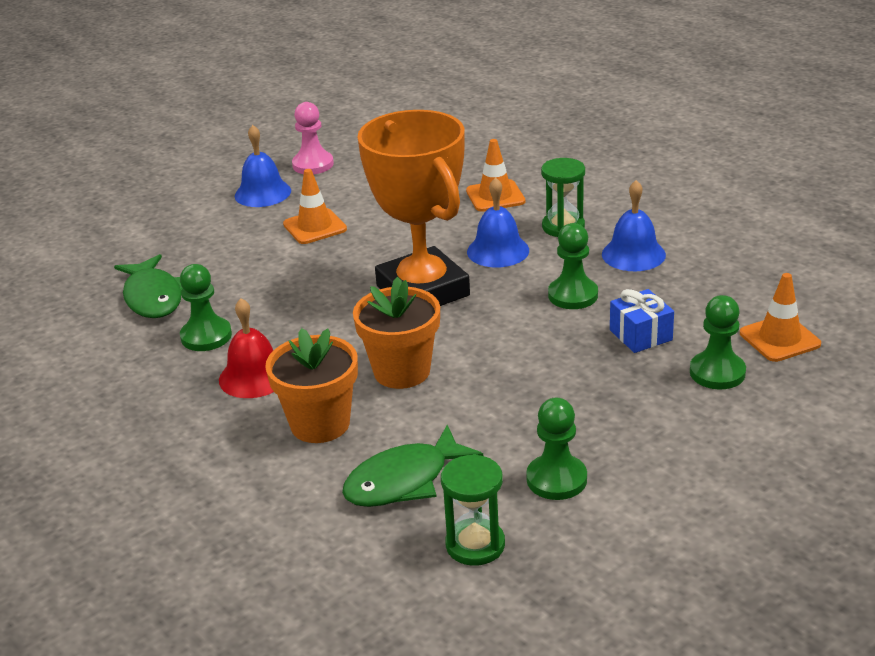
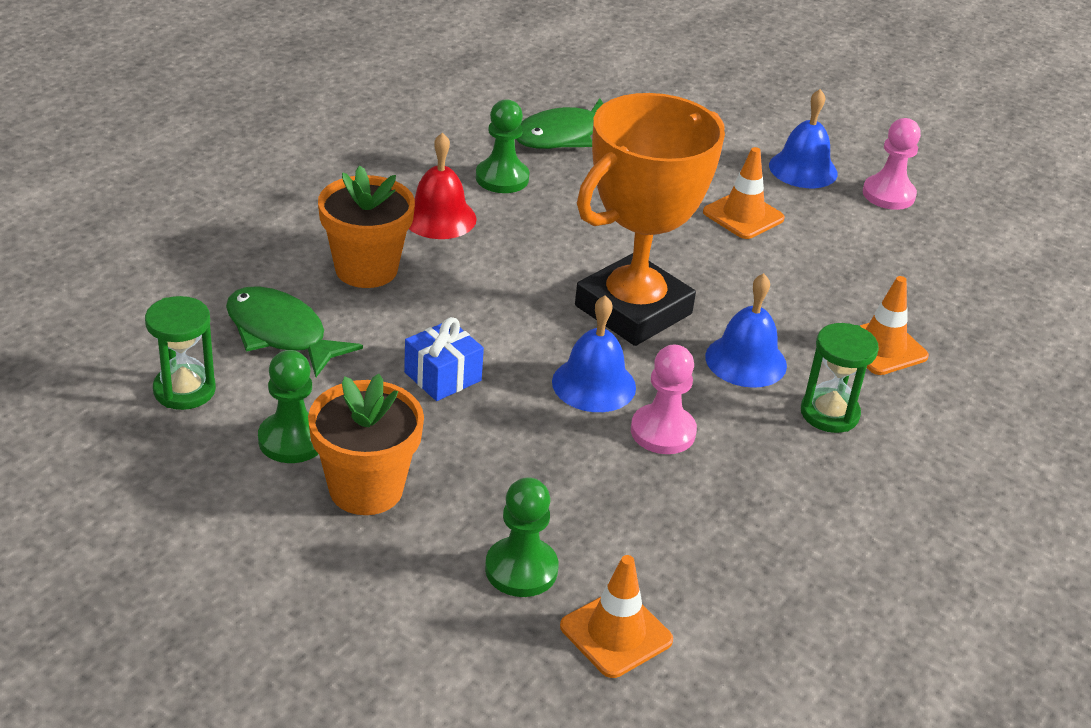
camera: 70 degrees right, 5 degrees up
(402, 371) = (468, 312): orange flower pot -> orange flower pot (366, 489)
(573, 295) = (663, 432): green pawn -> pink pawn
(633, 254) = (784, 483): blue bell -> blue bell (594, 384)
(640, 335) = (588, 496): blue gift -> blue gift (442, 376)

